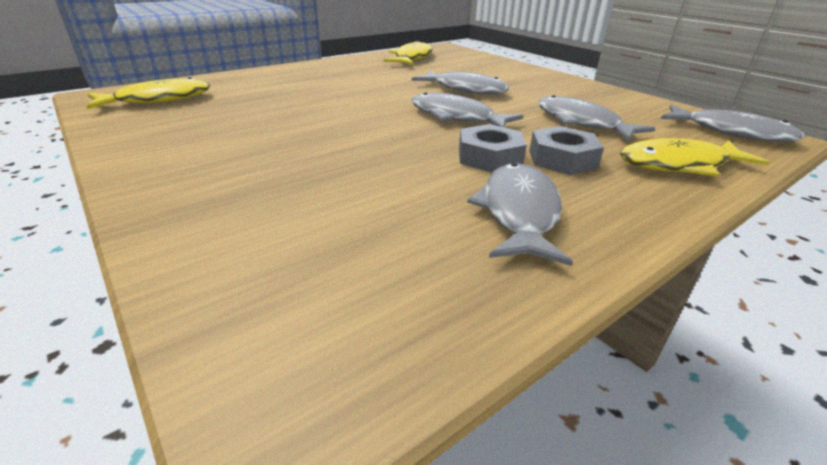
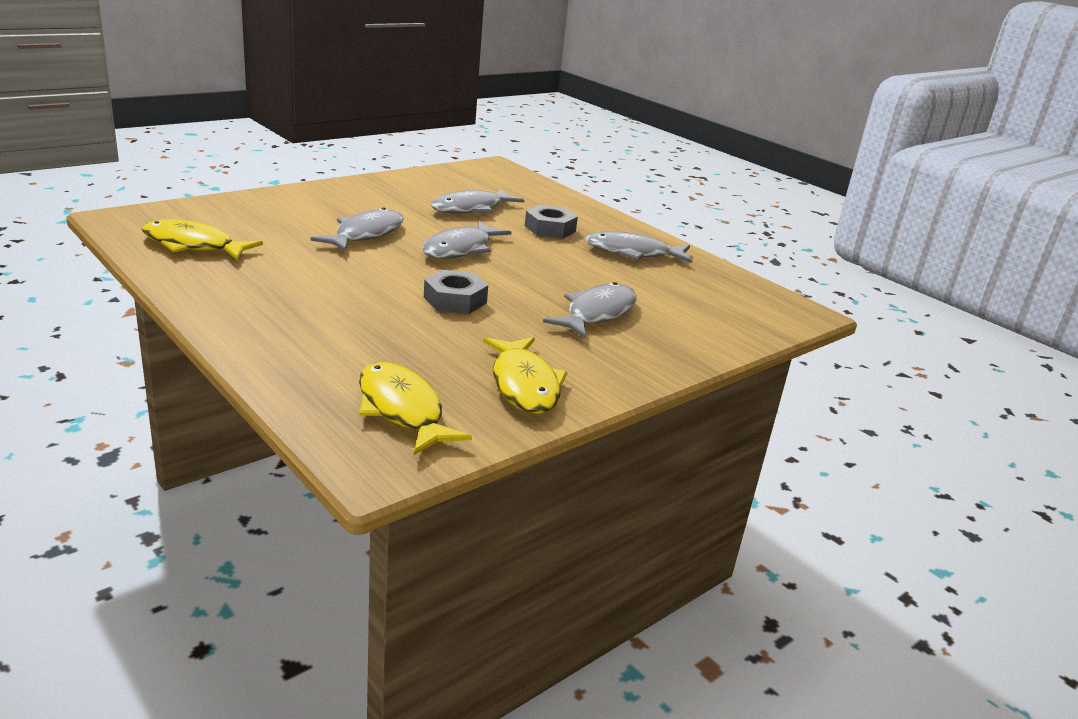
camera: 95 degrees left, 5 degrees down
(489, 157) = (552, 249): grey nut -> grey nut (455, 300)
(679, 165) = (550, 201): yellow fish -> yellow fish (524, 385)
(731, 132) = (486, 172): grey fish -> grey fish (597, 313)

